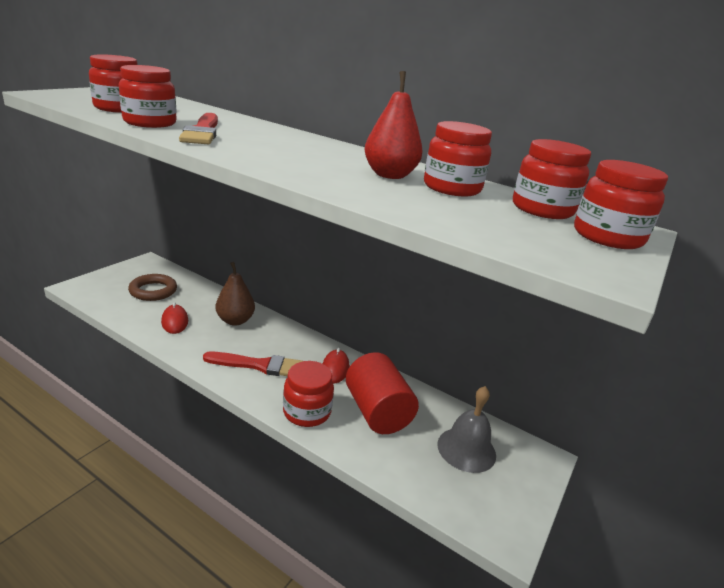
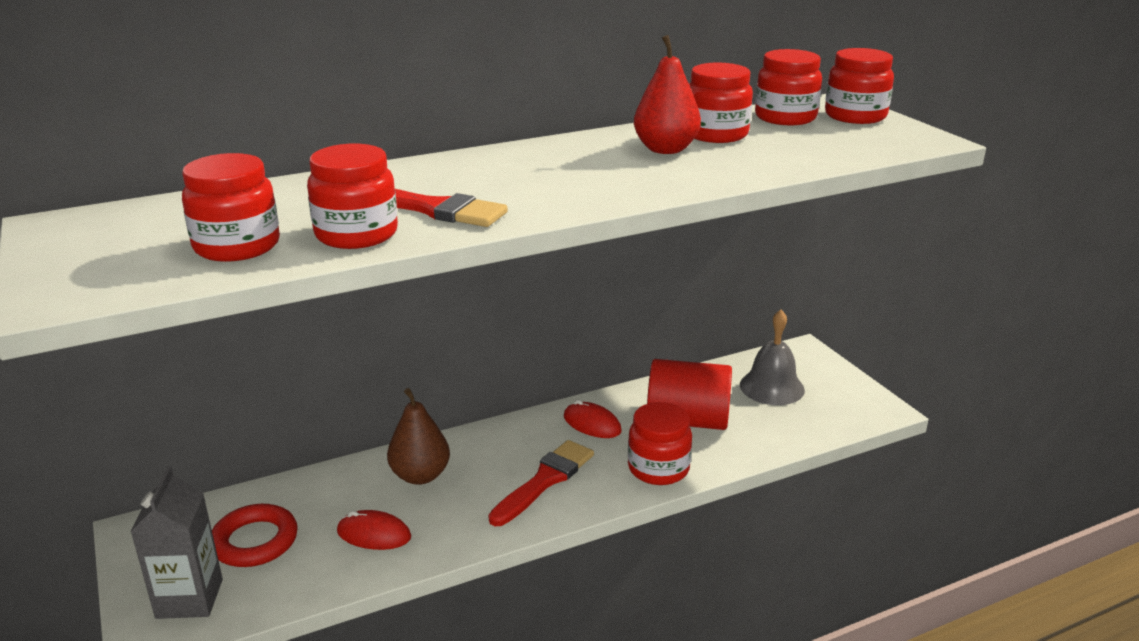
camera: 55 degrees left, 0 degrees up
(104, 288) = (189, 598): none -> grey carton
(153, 291) = (255, 541): brown ring -> red ring

